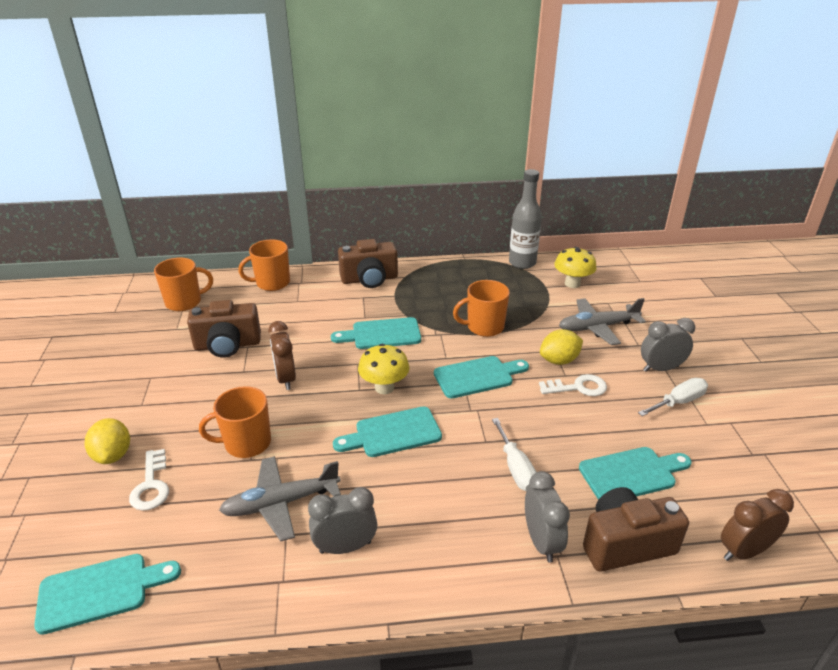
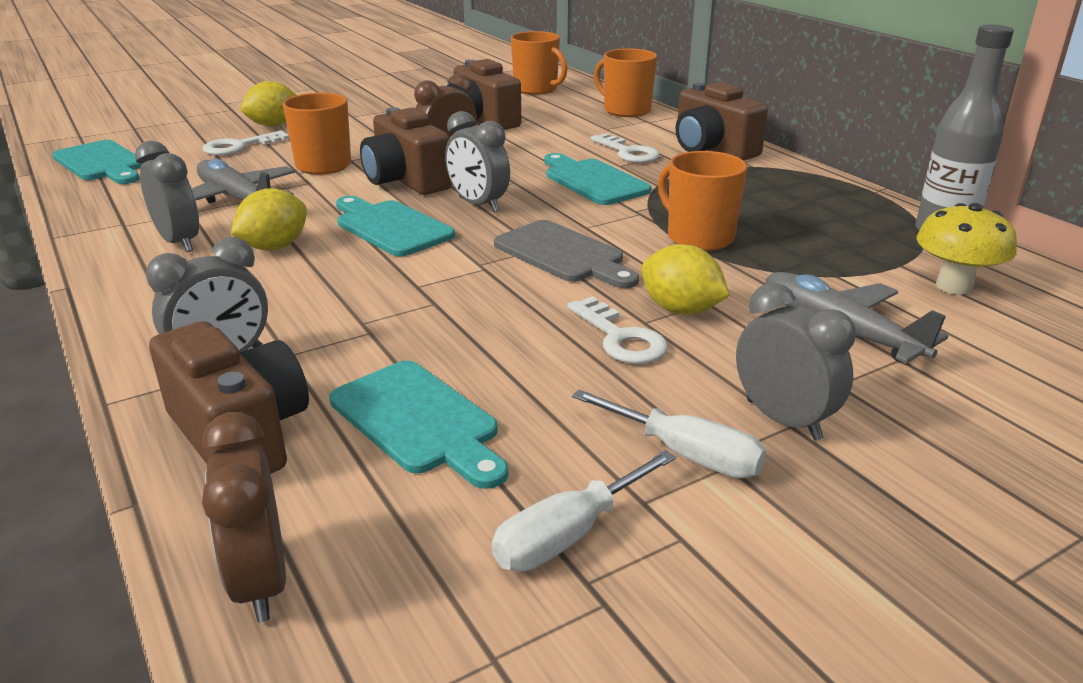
camera: 65 degrees right, 5 degrees down
(316, 408) = (406, 180): none -> brown camera
(347, 307) = (628, 152): none -> white key
(384, 388) = (478, 205): yellow mushroom -> grey clock
(389, 495) = (274, 247): none -> yellow lemon
(477, 376) = (563, 254): turquoise cutting board -> grey cutting board
(516, 468) = (371, 316): white screwdriver -> white screwdriver (568, 535)
(744, 551) = (260, 582): brown clock -> brown clock turned 150 degrees counterclockwise

